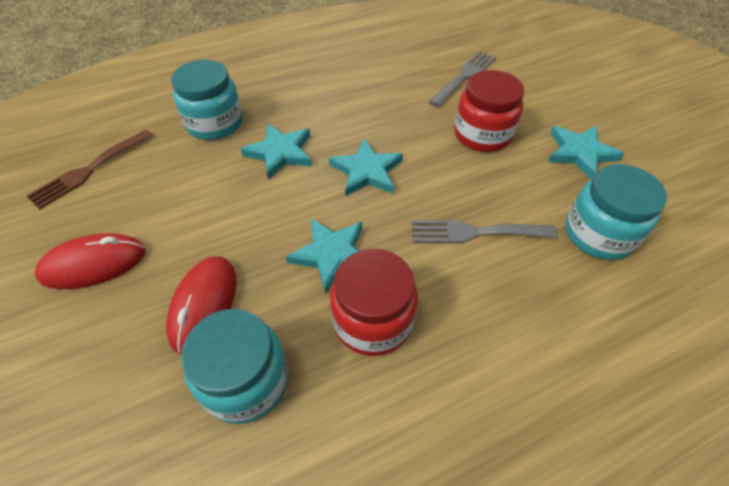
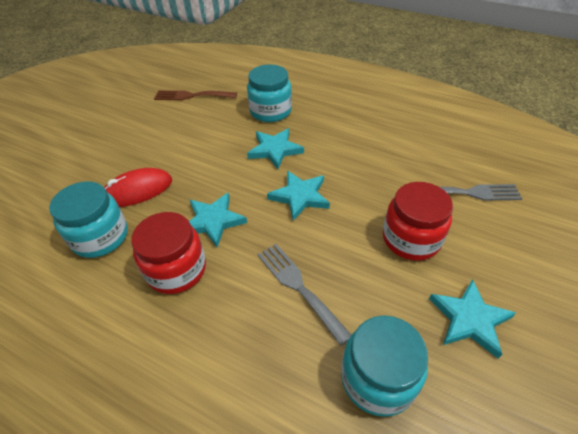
camera: 55 degrees right, 5 degrees down
(94, 264) = (135, 137): red mouse -> none

